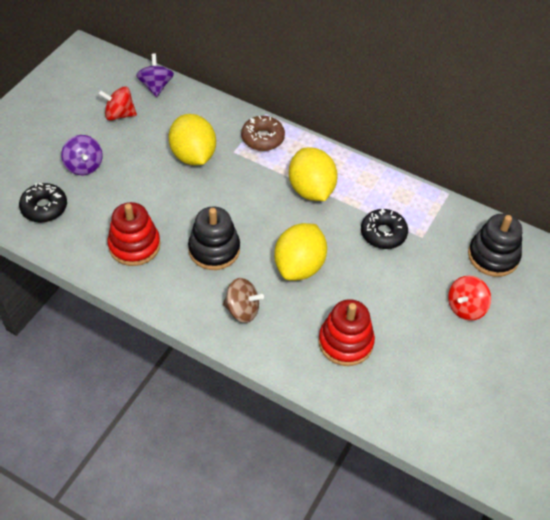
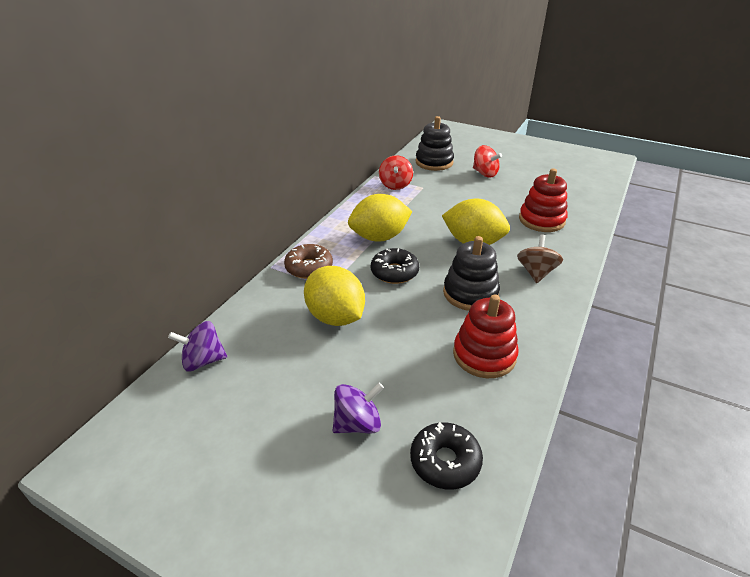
camera: 90 degrees left, 15 degrees down
(119, 114) = (255, 395): red spinning top -> red spinning top (395, 185)
(193, 155) = (335, 317): yellow lemon -> yellow lemon turned 75 degrees clockwise
(383, 233) = (424, 203): black donut -> black donut (394, 272)

